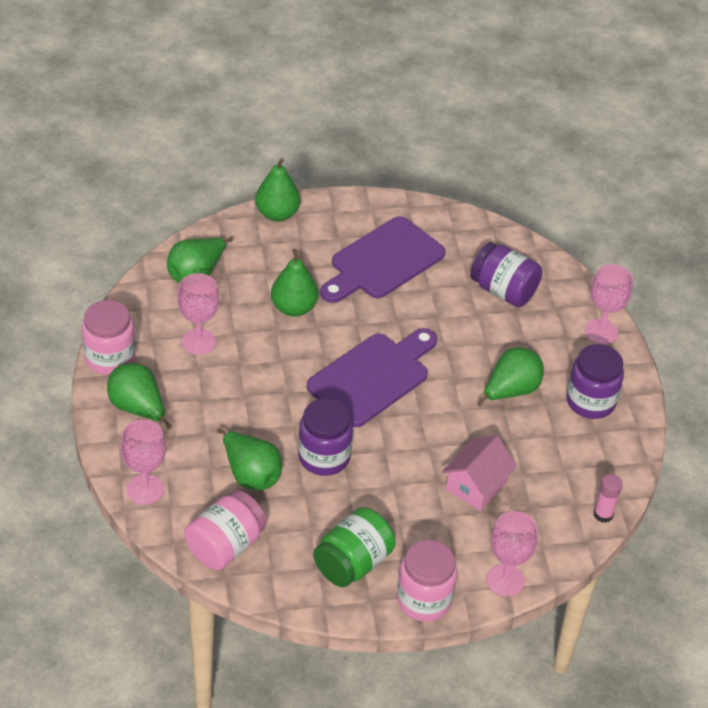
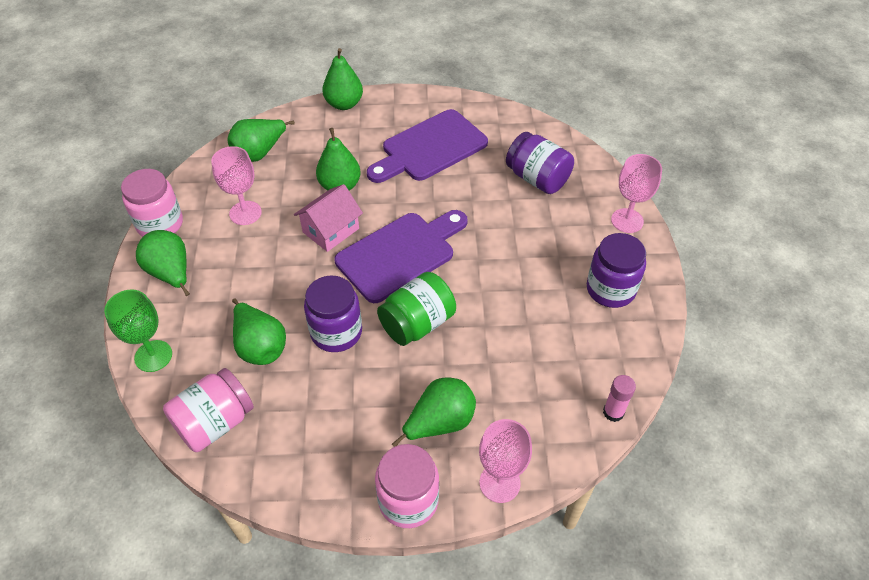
camera: 10 degrees right, 5 degrees up
(145, 489) = (153, 356): pink goblet -> green goblet
(353, 563) = (341, 451): green jar -> green jar (417, 323)
(476, 485) = (484, 372): pink house -> pink house (331, 230)
(510, 391) = (532, 275): green pear -> green pear (440, 423)

